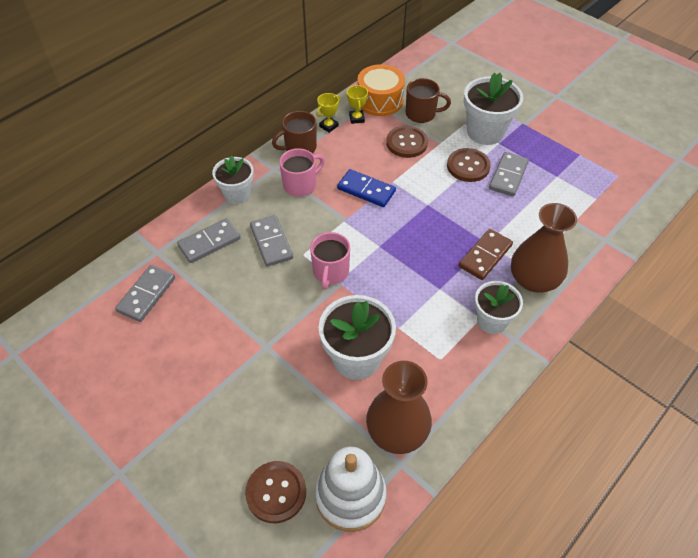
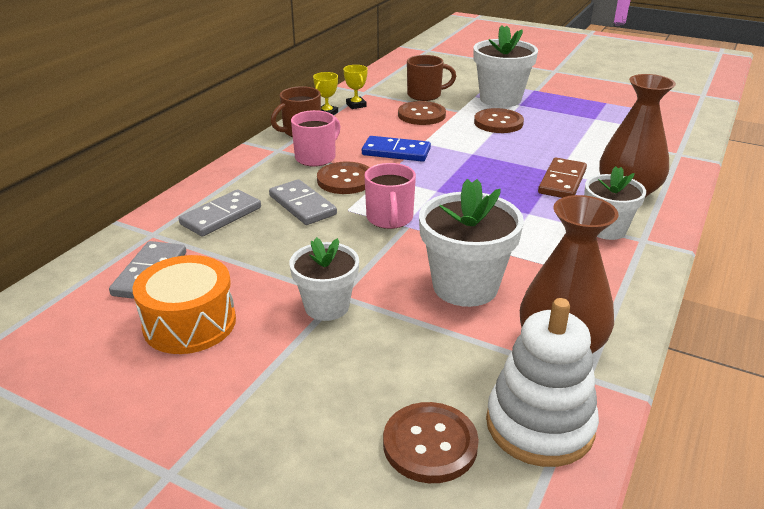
camera: 15 degrees left, 20 degrees down
(237, 194) = (241, 174): white flower pot -> white flower pot (327, 306)
(313, 218) = (345, 180): none -> brown button
(380, 101) = (375, 91): orange drum -> orange drum (189, 323)
(508, 176) = (545, 124): grey domino -> none

